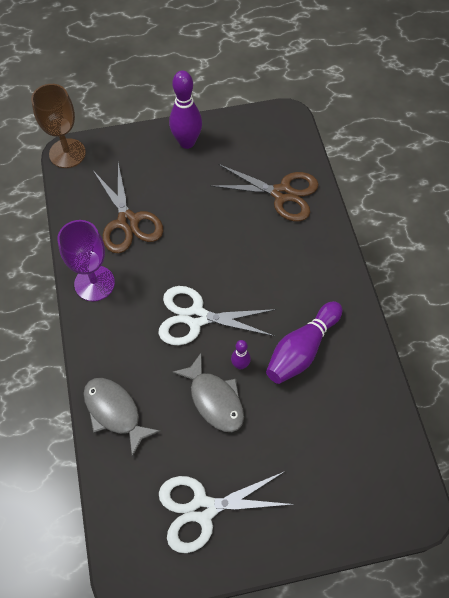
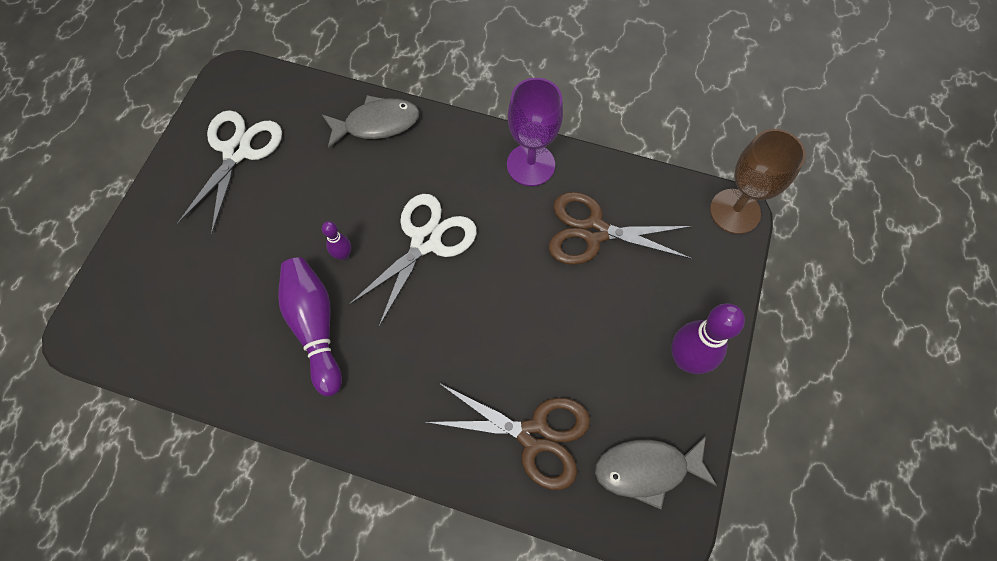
camera: 120 degrees right, 5 degrees up
(214, 399) = (326, 212): grey fish -> grey fish (647, 469)
(282, 193) = (534, 435): brown scissors -> brown scissors turned 120 degrees counterclockwise

